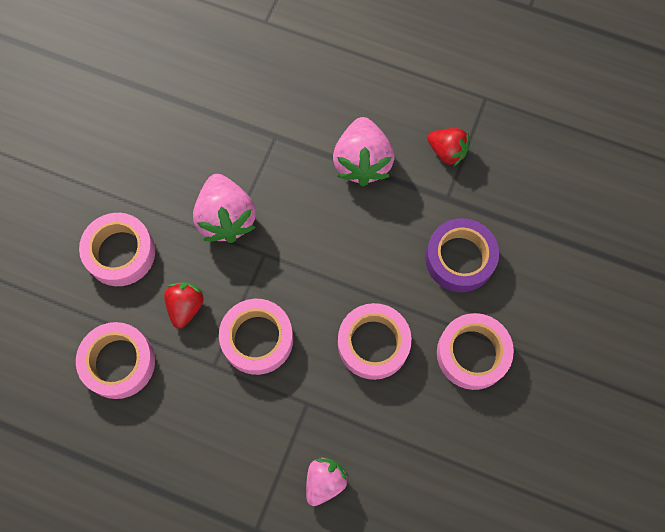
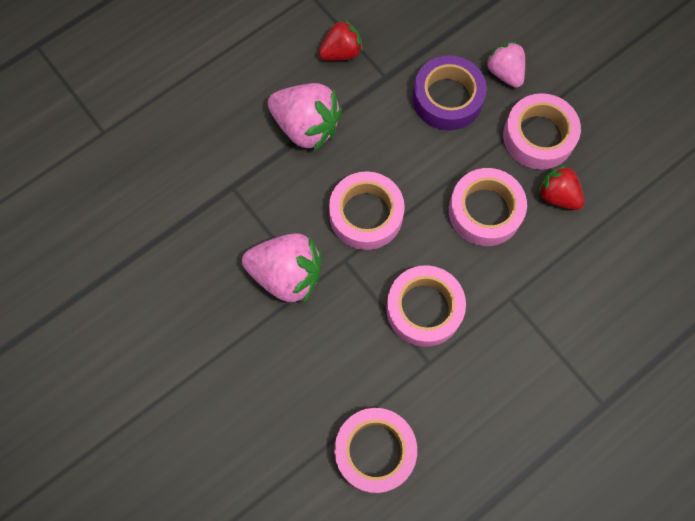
camera: 60 degrees left, 0 degrees up
(120, 253) = (261, 394): pink tape -> pink tape (366, 215)
(186, 307) = (355, 358): red strawberry -> red strawberry (557, 196)
(324, 481) = (588, 319): pink strawberry -> pink strawberry (504, 73)

